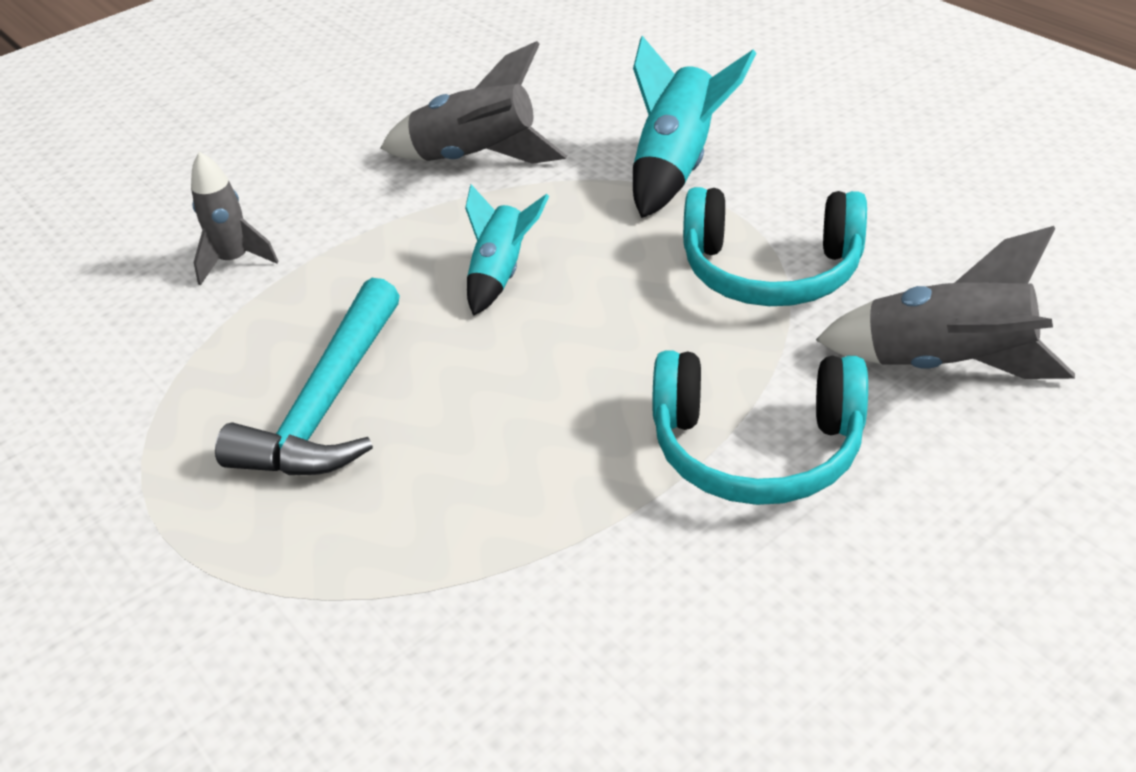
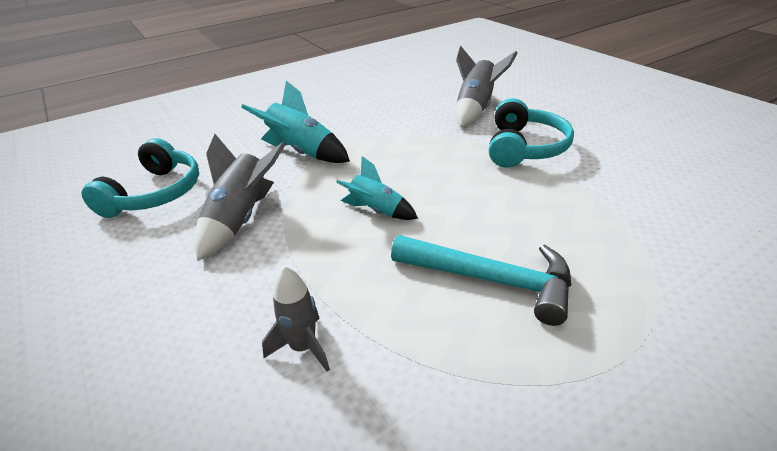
camera: 85 degrees left, 5 degrees down
(771, 270) = (403, 135): turquoise headphones -> turquoise headphones (154, 193)

